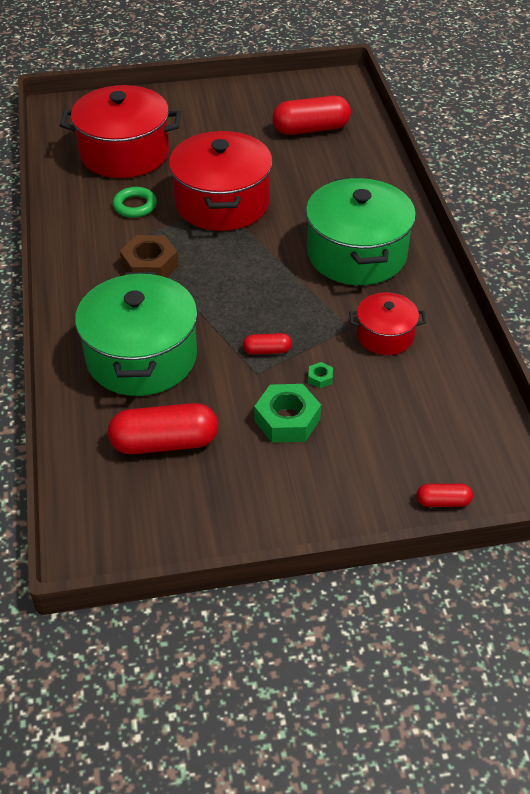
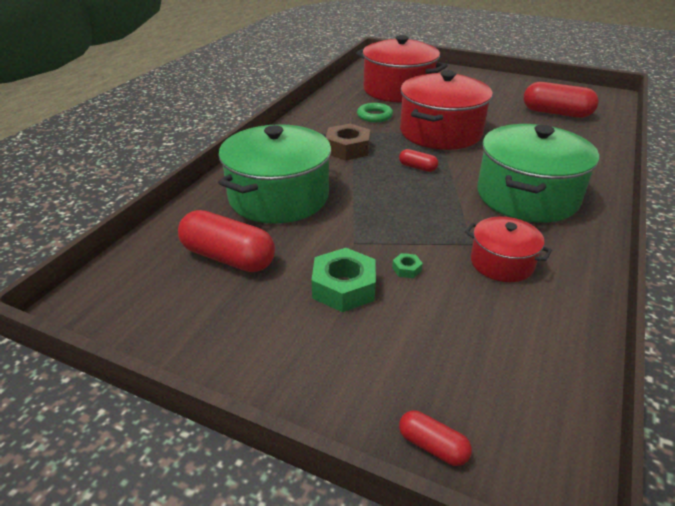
camera: 35 degrees right, 10 degrees down
(267, 351) = (380, 231): red capsule -> red capsule (417, 167)

